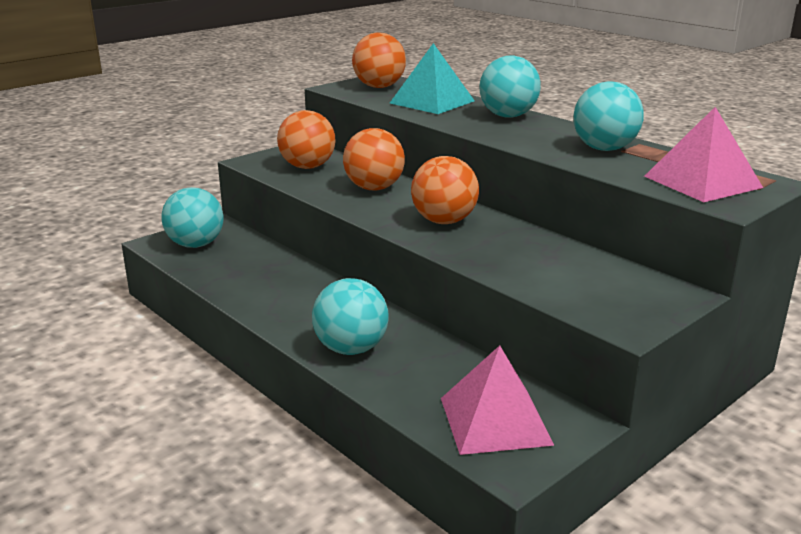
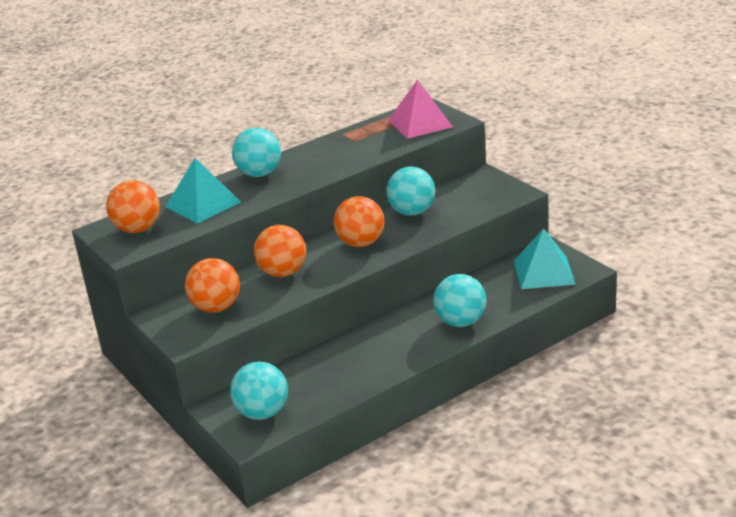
camera: 80 degrees left, 5 degrees up
(495, 420) = (543, 272): pink pyramid -> turquoise pyramid
(604, 149) = (351, 145): turquoise ball -> turquoise ball (412, 212)

